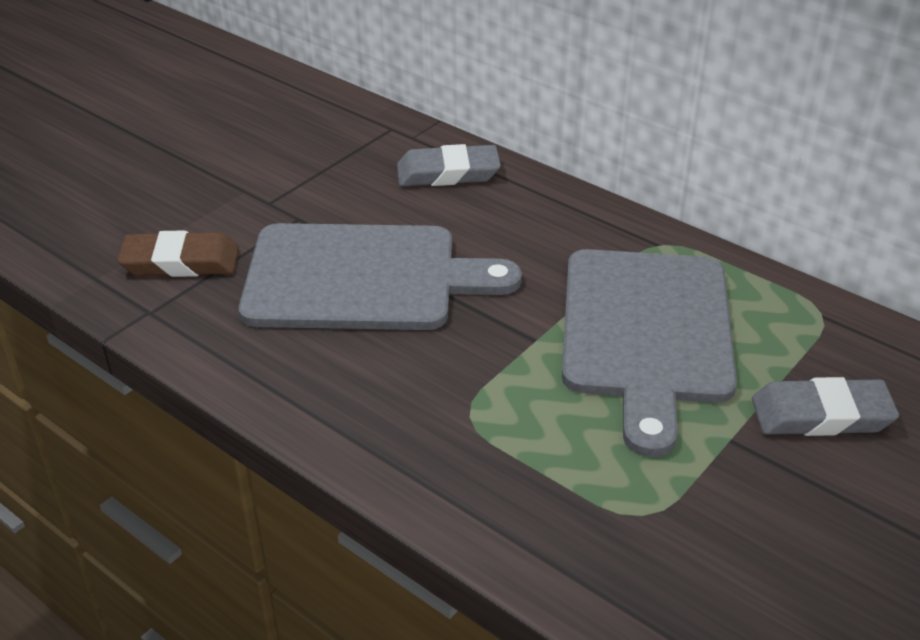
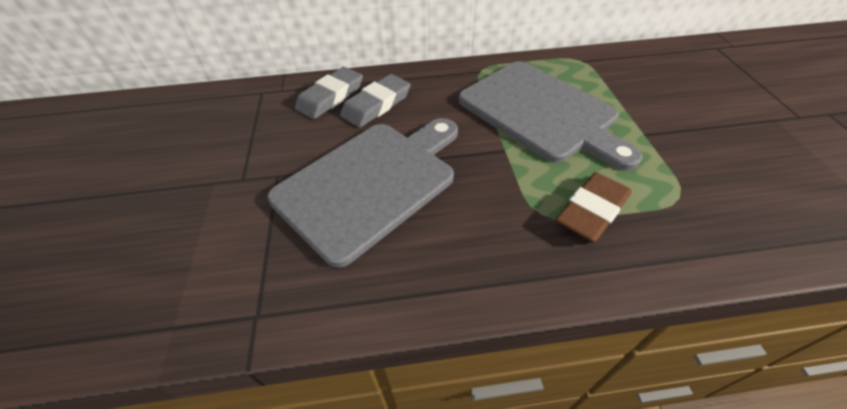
camera: 45 degrees left, 10 degrees up
(180, 262) = (231, 261): brown eraser -> brown eraser (592, 210)
(821, 415) = (650, 99): grey eraser -> grey eraser (376, 105)

